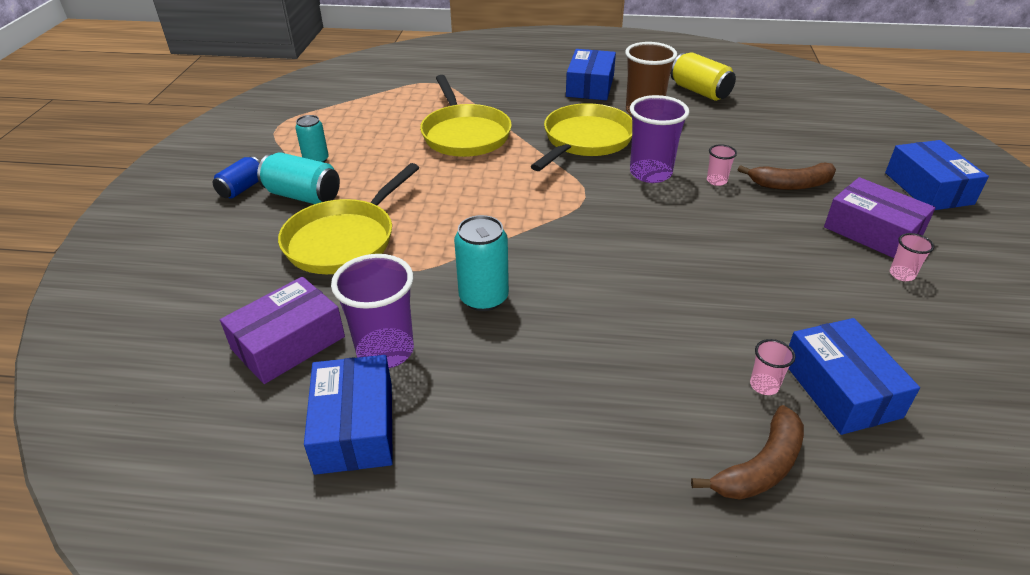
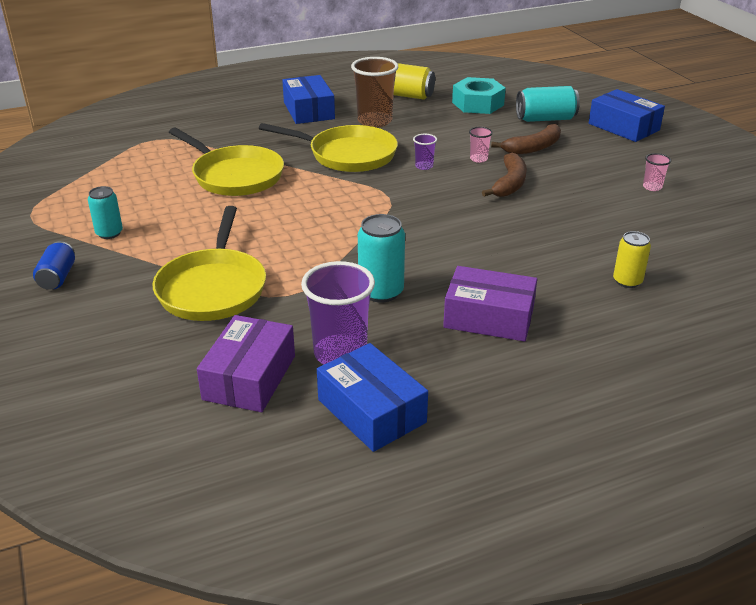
camera: 30 degrees left, 5 degrees down
(303, 196) = (131, 266): turquoise can -> turquoise can (545, 119)
(585, 140) = (347, 155): yellow pan -> yellow pan turned 105 degrees clockwise
(650, 173) = (424, 166): purple cup -> purple cup, size x0.47
(760, 467) = (665, 328): brown banana -> brown banana (509, 184)
(764, 385) = (627, 281): pink cup -> yellow can
(771, 118) = (478, 104): none -> turquoise nut
(840, 389) = (673, 267): blue box -> none
(872, 231) = (612, 165): purple box -> purple box (489, 317)

